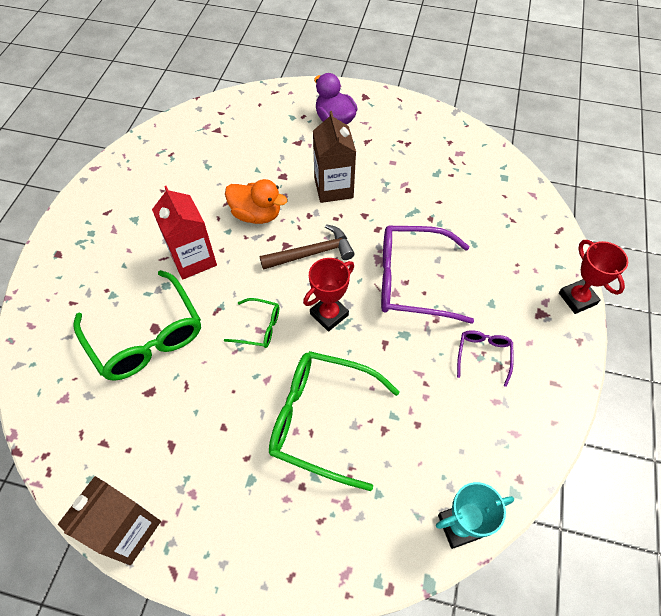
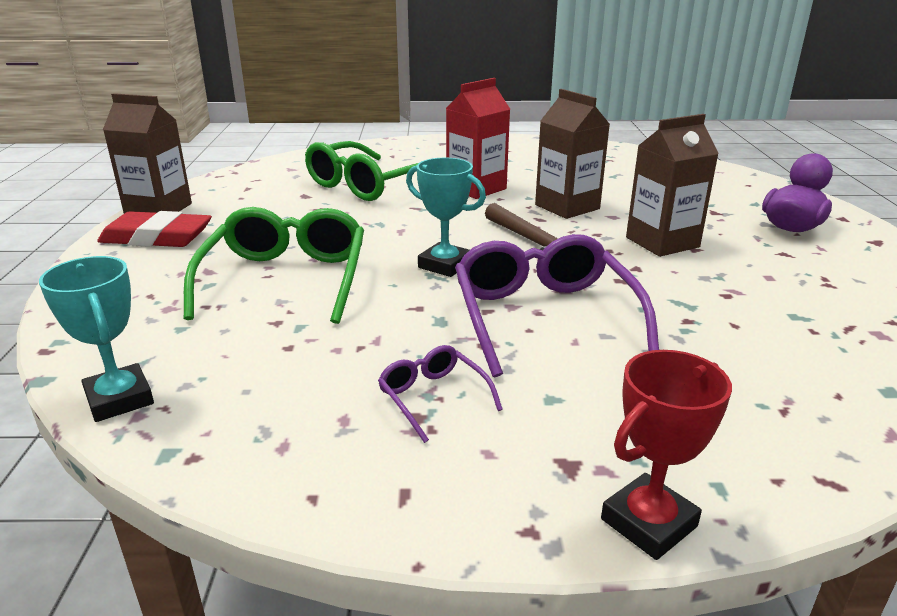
camera: 75 degrees right, 30 degrees down
(202, 525) = (157, 237): none -> red eraser
(256, 215) = (567, 207): orange duck -> brown carton
(259, 327) = (404, 230): green glasses -> none
(329, 314) = (445, 265): red trophy -> turquoise trophy
(483, 355) = (433, 398): purple glasses -> purple glasses turned 120 degrees counterclockwise

